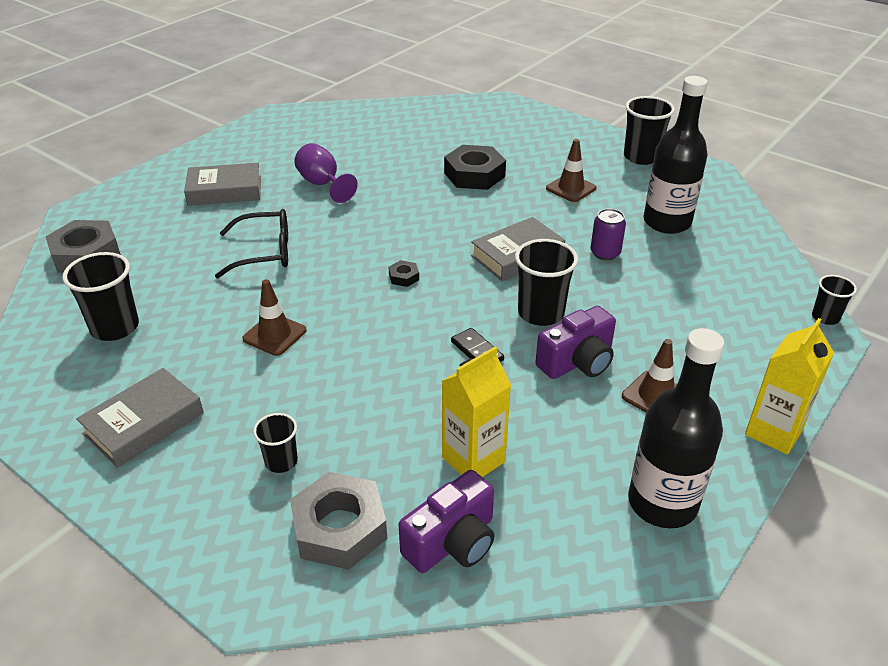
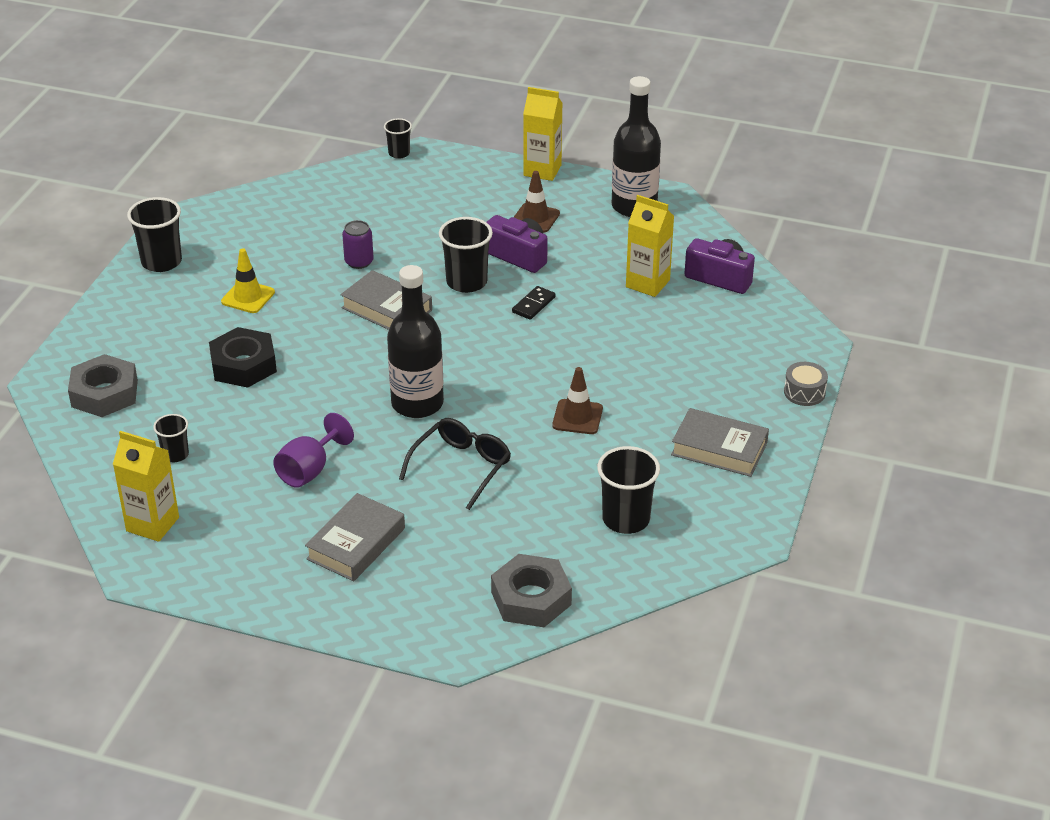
camera: 110 degrees left, 0 degrees up
(168, 541) = (804, 392): none -> grey drum
(225, 190) = (356, 544): grey book -> grey book turned 60 degrees clockwise
(264, 252) = (461, 467): black glasses -> black glasses turned 60 degrees clockwise
(281, 461) = (707, 366): black cup -> black cup (175, 454)
(319, 122) = (152, 524): none -> yellow carton
(340, 528) = (742, 324): grey nut -> grey nut (104, 393)
(404, 277) = (455, 367): black nut -> none
(571, 188) = (248, 297): brown traffic cone -> yellow traffic cone
(667, 222) = (290, 234): black bottle -> black bottle (417, 404)

